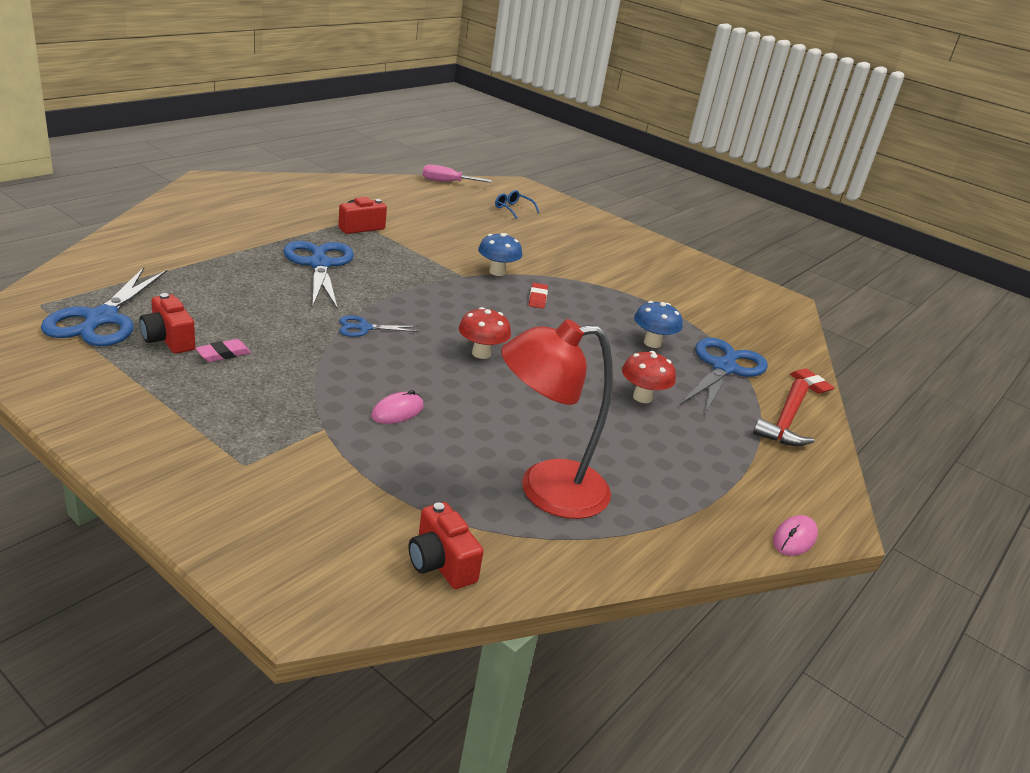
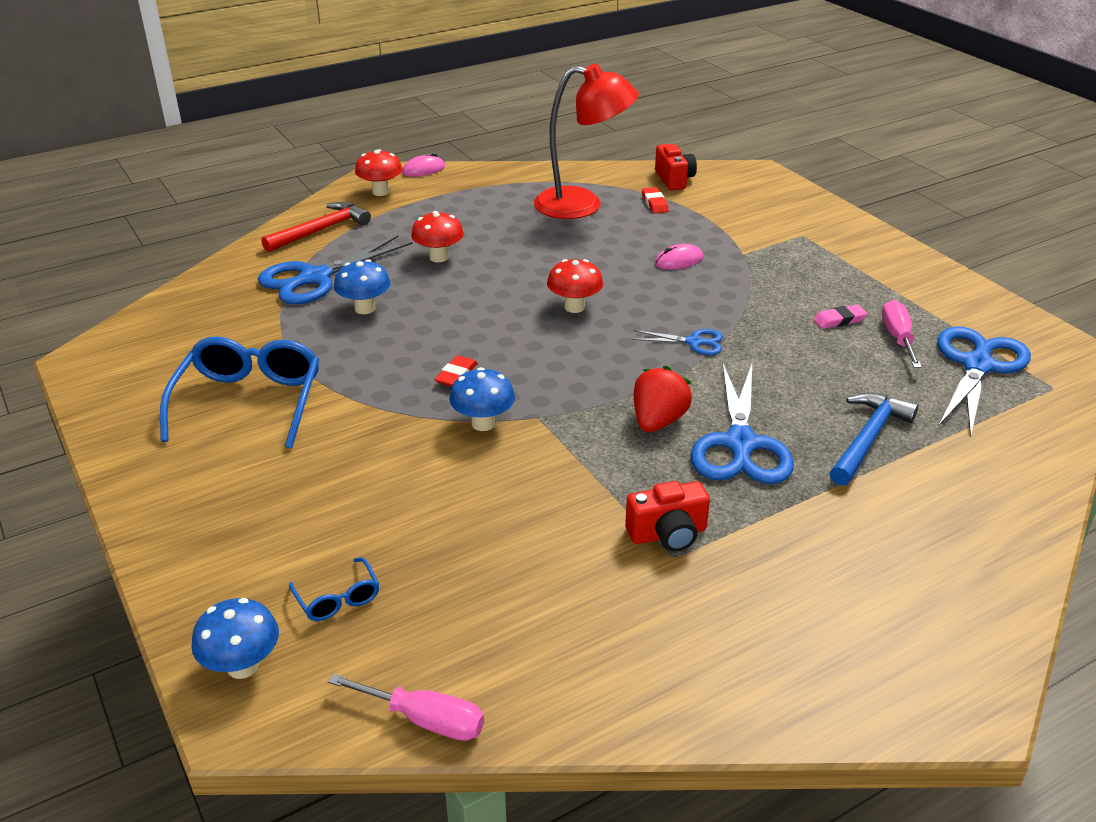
camera: 155 degrees left, 5 degrees up
(168, 340) = (898, 338): red camera -> pink screwdriver
(224, 269) = (868, 438): none -> blue hammer
(380, 275) = (658, 421): none -> red strawberry
(532, 194) = (242, 666): none -> blue mushroom
(653, 280) = (249, 401): none -> blue glasses
(796, 487) = (380, 192): none -> red mushroom
(810, 384) = (239, 258): red eraser -> red eraser (654, 203)

